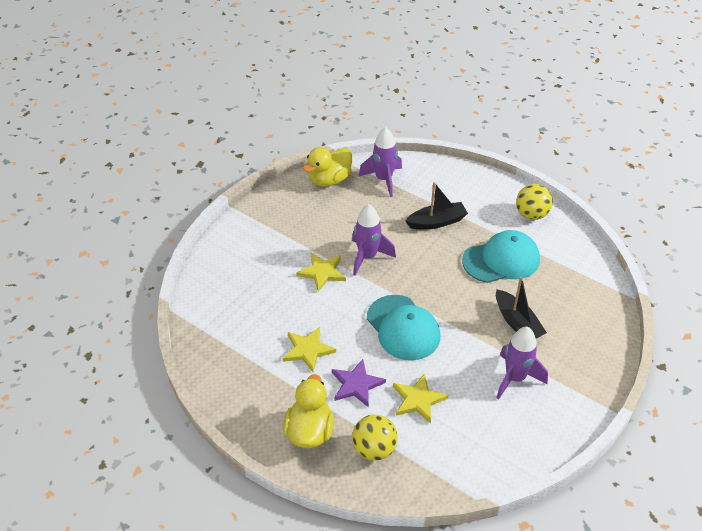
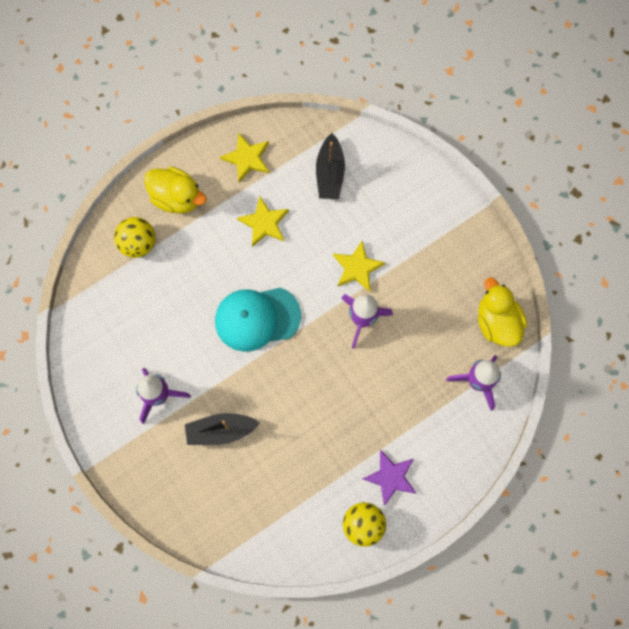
camera: 110 degrees right, 30 degrees up
(356, 385) = (209, 252): purple star -> purple star (390, 477)
(418, 400) = (171, 299): yellow star -> yellow star (247, 158)
(436, 222) = (388, 413): black boat -> black boat (330, 173)
(501, 260) = (308, 456): turquoise cap -> none

